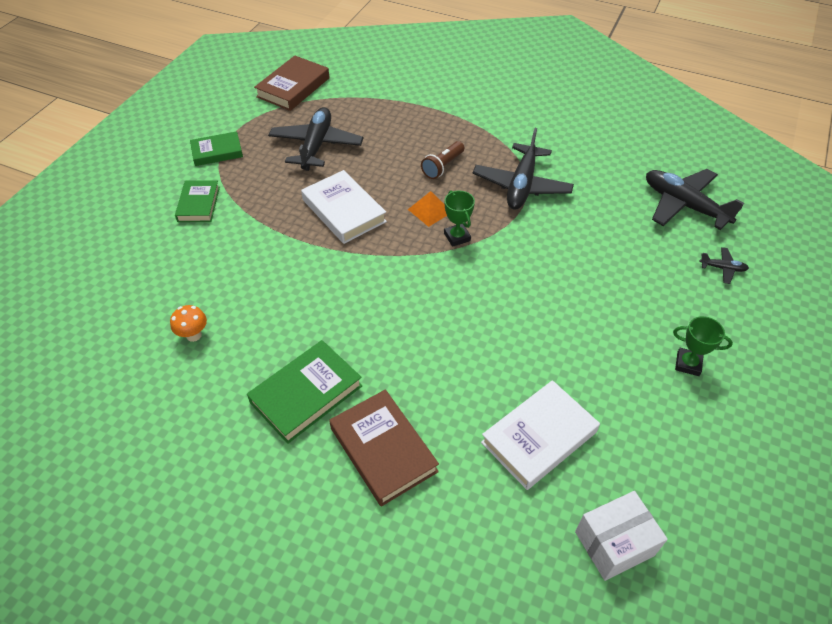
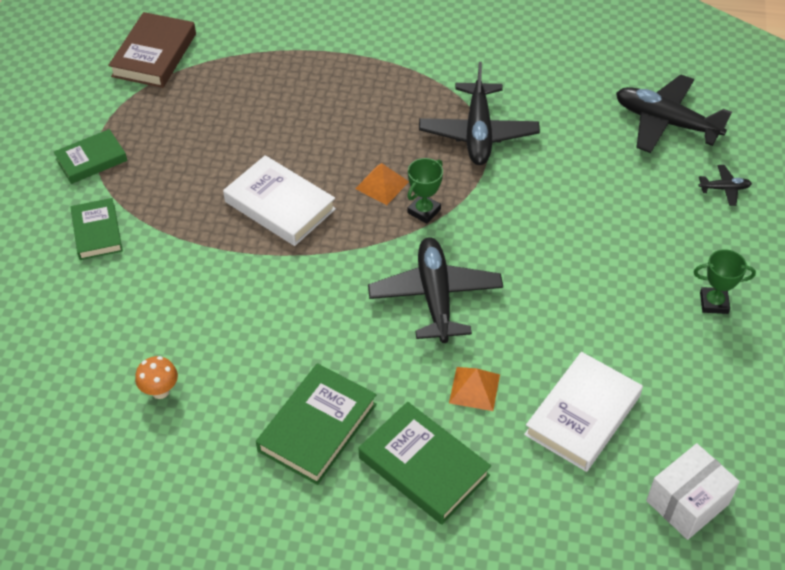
camera: 15 degrees left, 0 degrees up
(316, 146) = (214, 128): black plane -> black plane (435, 297)
(383, 449) = (424, 466): brown book -> green book
(443, 166) = (378, 127): brown flashlight -> none
(450, 391) = (474, 388): none -> orange pyramid
(457, 237) = (424, 211): green trophy -> green trophy turned 75 degrees clockwise

